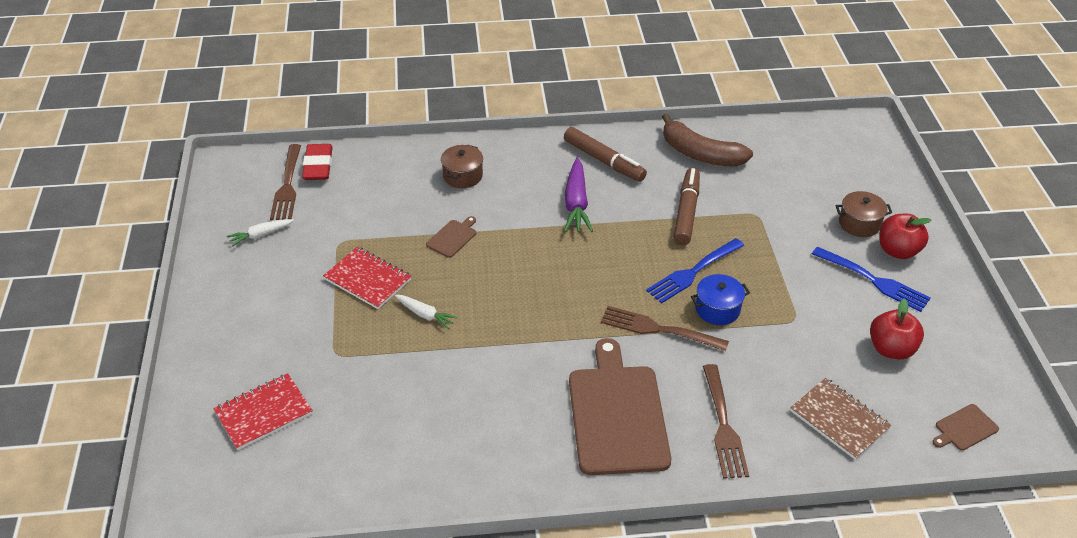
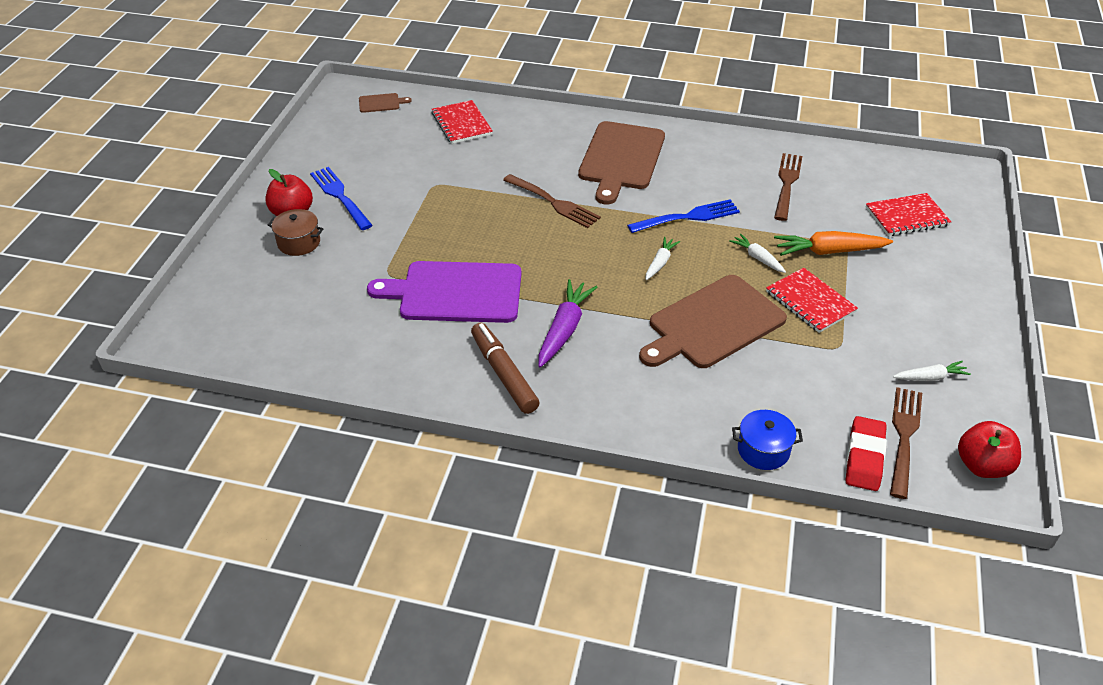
camera: 160 degrees left, 0 degrees up
(352, 341) = (829, 251): none -> orange carrot
(452, 237) = (713, 324): brown cutting board -> brown cutting board, size x2.37
(462, 176) = (681, 396): brown pot -> none
(519, 285) = (660, 263): none -> white carrot
(686, 212) = (455, 292): brown marker -> purple cutting board
(693, 272) = (491, 238): blue fork -> blue fork (688, 217)
(700, 154) = (387, 354): brown banana -> none
(717, 309) = (492, 205): blue pot -> blue pot (763, 450)
(723, 425) = (547, 137): brown fork -> brown fork (787, 184)
(839, 420) = (461, 124): brown notebook -> red notebook
(891, 349) = (380, 151): red apple -> red apple (982, 466)

